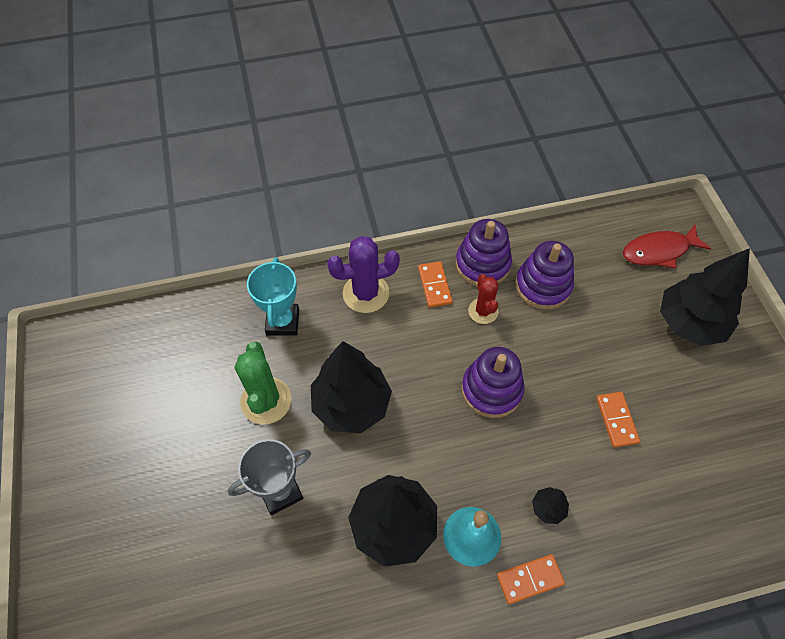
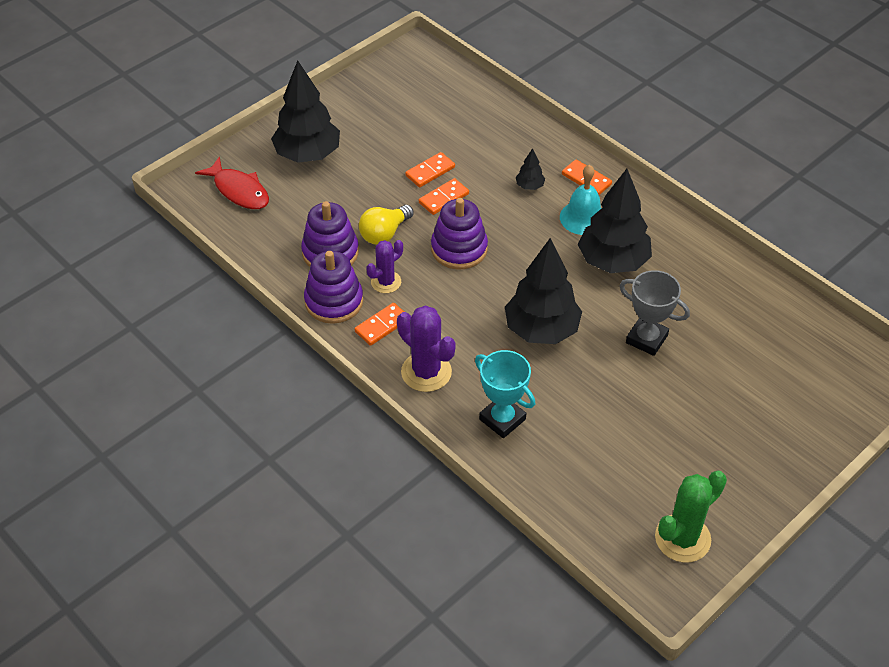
camera: 120 degrees left, 10 degrees down
(266, 401) = (584, 389): green cactus -> green cactus (682, 538)
(283, 322) = (502, 419): turquoise trophy -> turquoise trophy turned 75 degrees clockwise
(483, 311) = (386, 282): red cactus -> purple cactus
(545, 337) = (384, 233): none -> yellow light bulb
(569, 412) = (443, 198): none -> orange domino

